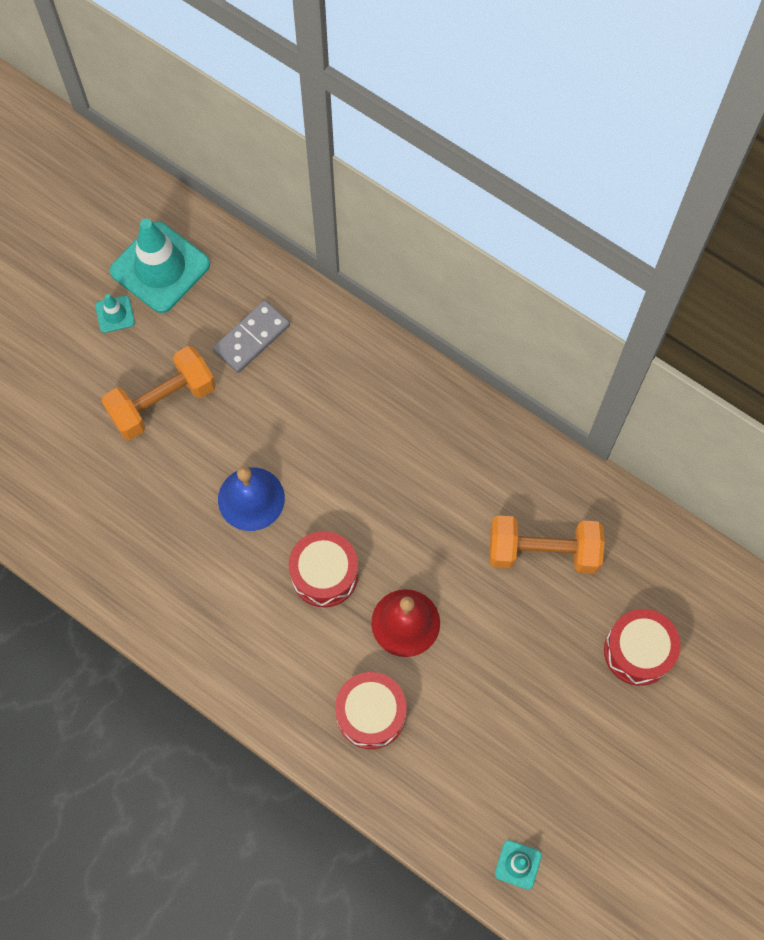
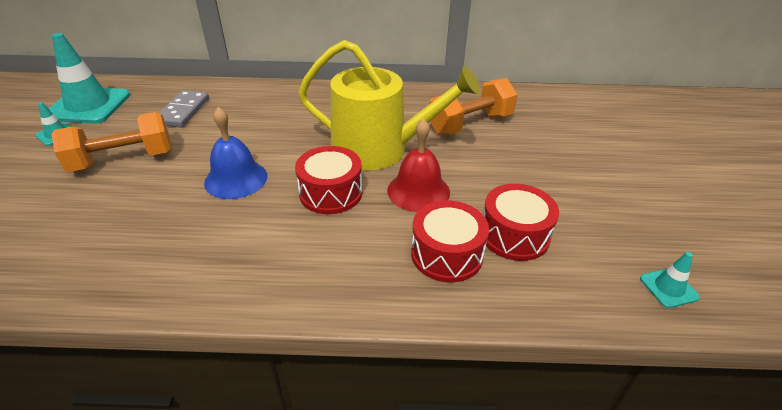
camera: 35 degrees left, 30 degrees down
(162, 402) = (123, 160): orange dumbbell -> orange dumbbell turned 45 degrees clockwise
(413, 535) = (379, 149): none -> yellow watering can
(638, 651) = (578, 139): red drum -> red drum (514, 235)

